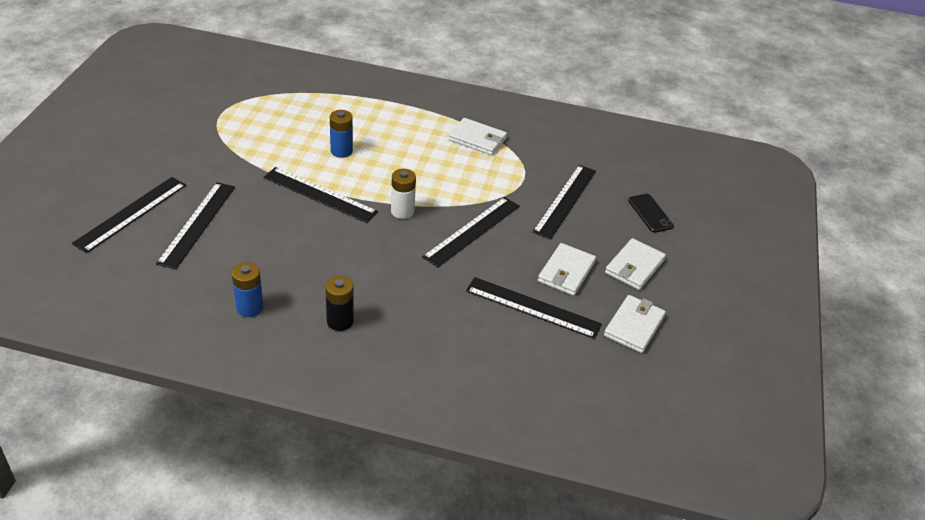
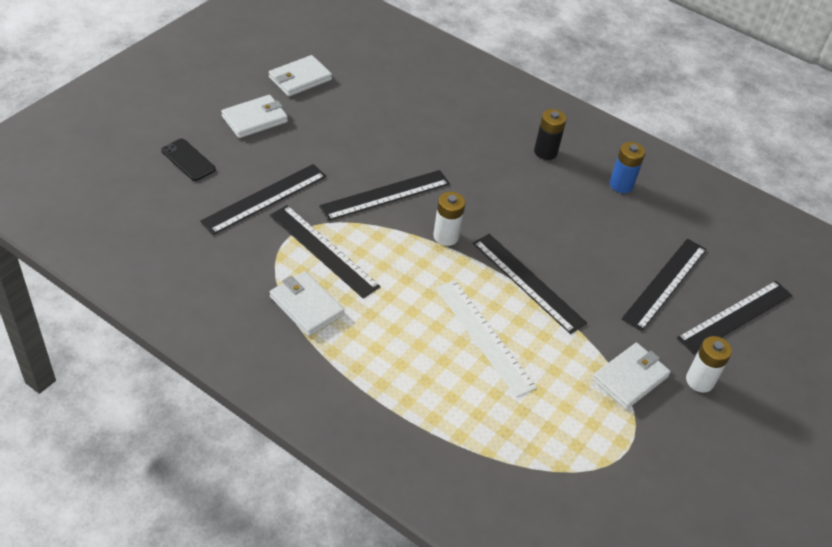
camera: 160 degrees left, 5 degrees up
(166, 162) = (699, 381): none -> white battery
(341, 151) = (484, 336): blue battery -> white ruler
(533, 307) = (374, 115): black ruler -> black ruler (323, 250)
(566, 272) = (322, 133): white wallet -> white wallet (630, 378)
(650, 213) = (188, 160): black phone -> black phone turned 45 degrees counterclockwise

